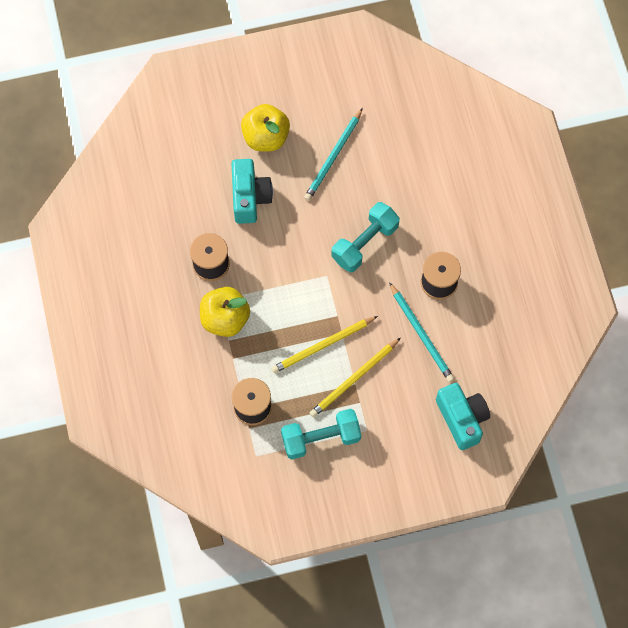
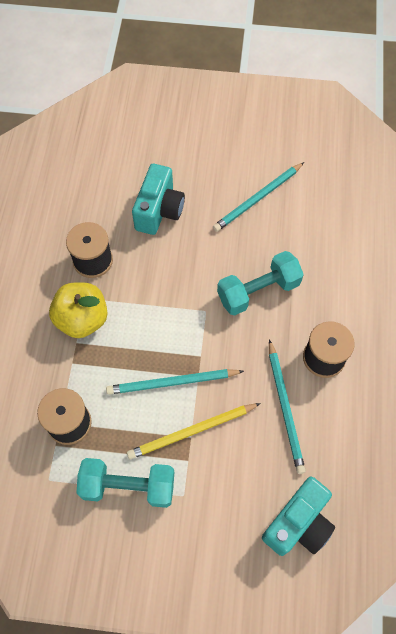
camera: 20 degrees right, 5 degrees down
(266, 137) = (198, 161): yellow apple -> none
(322, 345) = (172, 382): yellow pencil -> turquoise pencil
(462, 419) = (298, 523): turquoise camera -> turquoise camera turned 45 degrees clockwise

